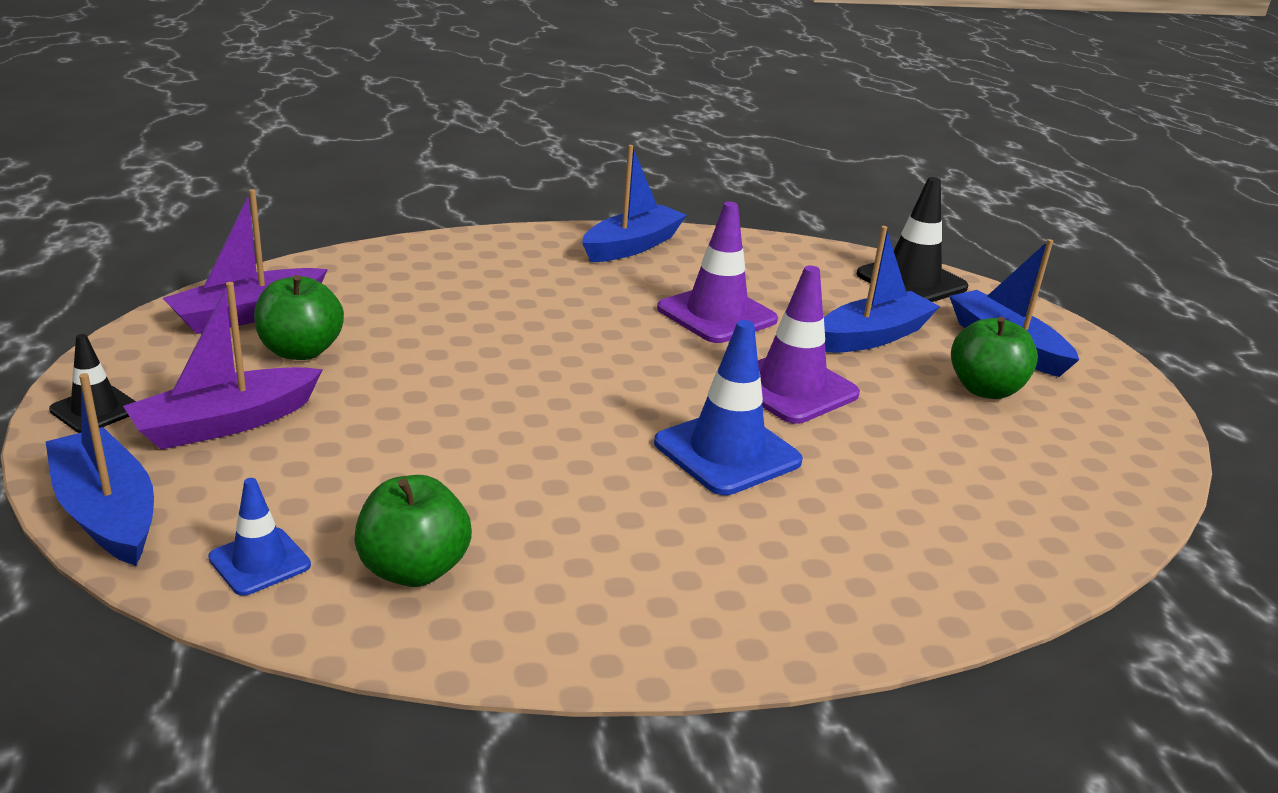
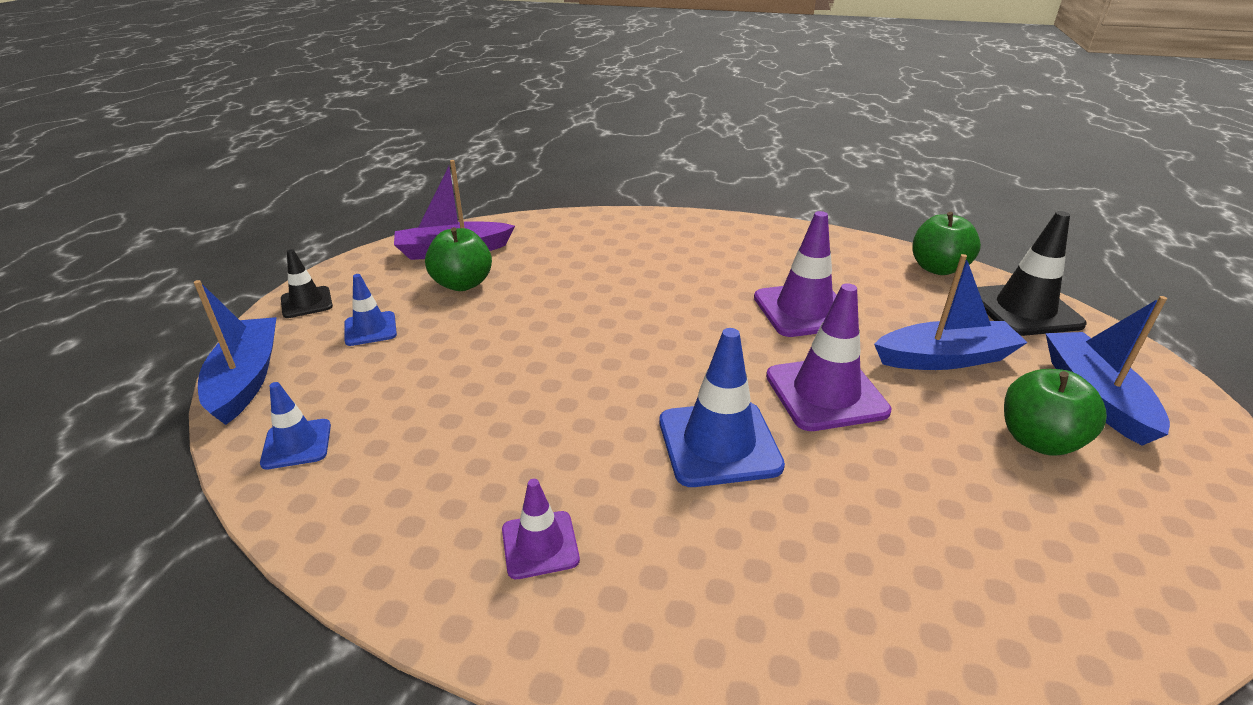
camera: 30 degrees right, 5 degrees up
(225, 423) = (370, 329): purple boat -> blue traffic cone
(413, 569) = (387, 483): green apple -> green apple (937, 268)
(628, 578) = (540, 545): none -> purple traffic cone
(632, 246) = (773, 239): blue boat -> none

